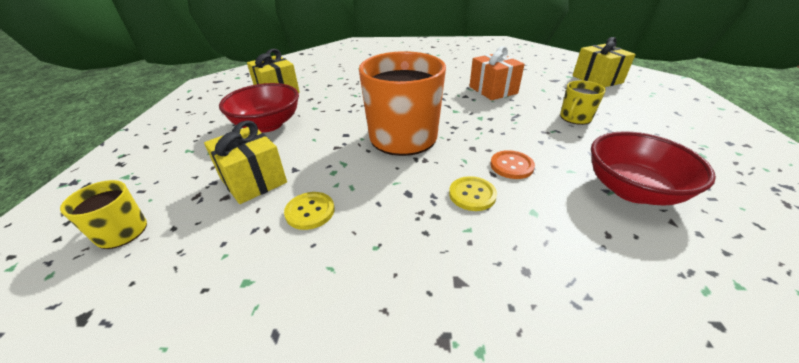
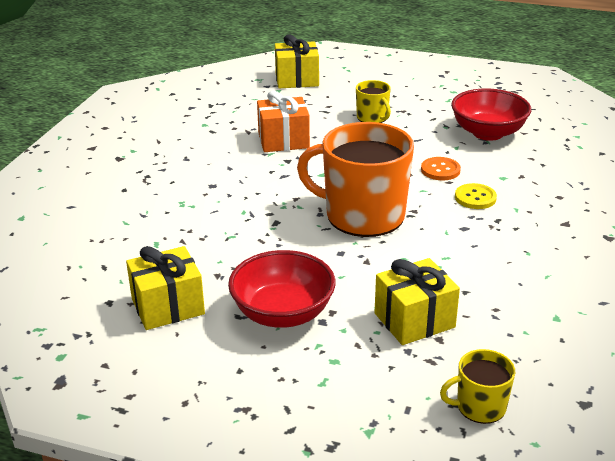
camera: 75 degrees left, 5 degrees down
(310, 211) = (477, 283): yellow button -> none

